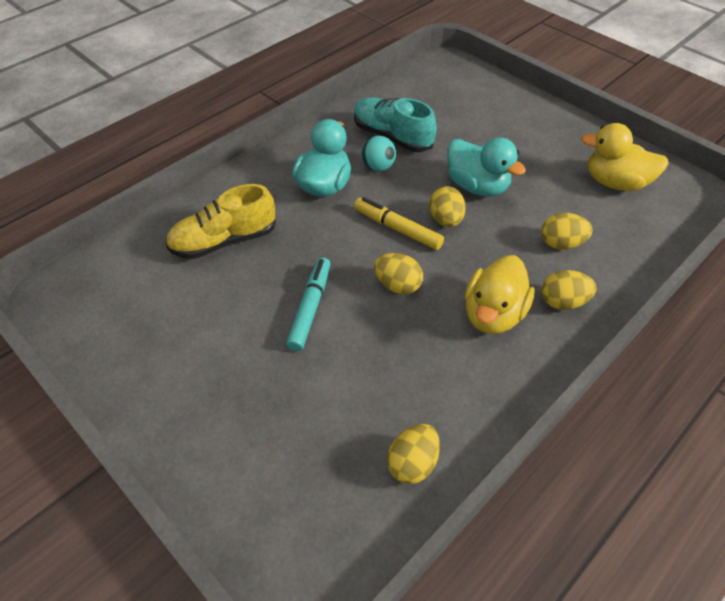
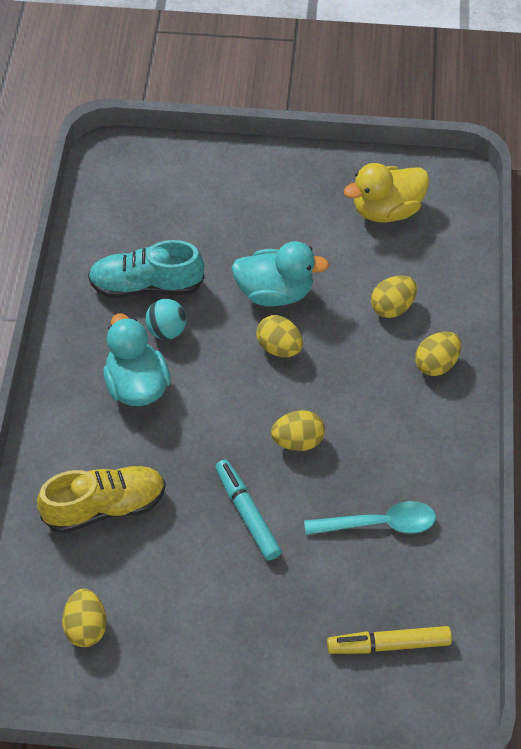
camera: 40 degrees left, 5 degrees up
(224, 241) = (105, 507): yellow shoe -> yellow shoe turned 135 degrees counterclockwise
(397, 229) = (247, 386): yellow marker -> yellow marker (389, 644)
(402, 384) = (379, 524): none -> turquoise spoon
(412, 463) = (440, 577): yellow egg -> yellow egg (86, 627)
(493, 314) = (394, 413): yellow duck -> none

